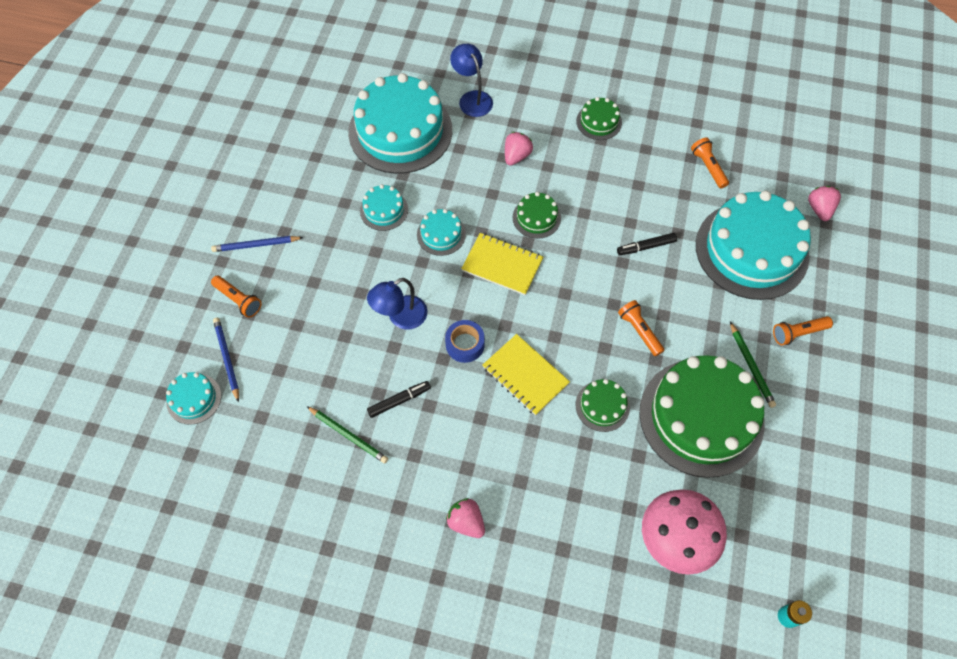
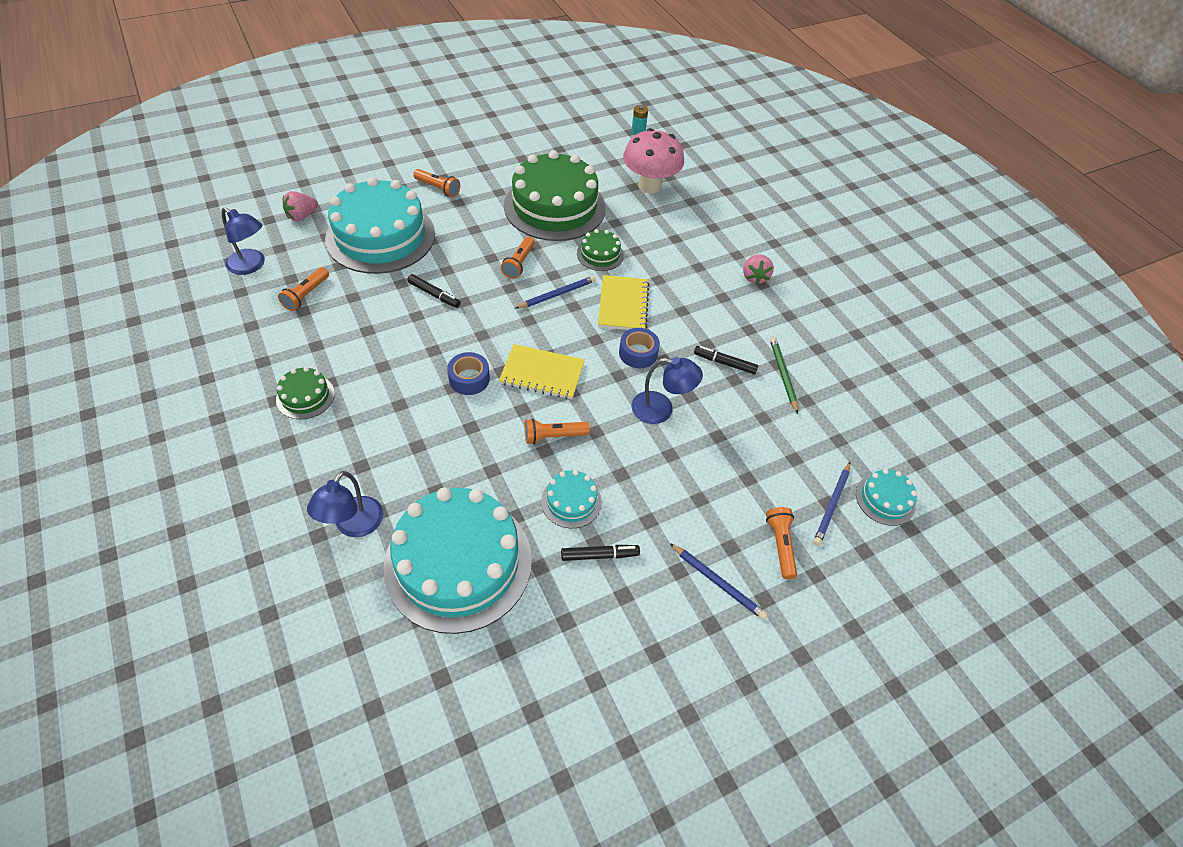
camera: 135 degrees left, 10 degrees down
(335, 199) = (599, 555): none -> black marker
(441, 234) = (553, 436): turquoise cake -> orange flashlight
(502, 265) = (542, 373): yellow notebook -> yellow notebook turned 60 degrees counterclockwise
(516, 156) = (407, 436): pink strawberry -> none
(536, 217) = (469, 379): green cake -> blue tape
(578, 333) = (557, 294): none -> blue pencil
(751, 366) = (489, 200): green pencil -> none
(770, 150) = (251, 265): none -> blue lamp

